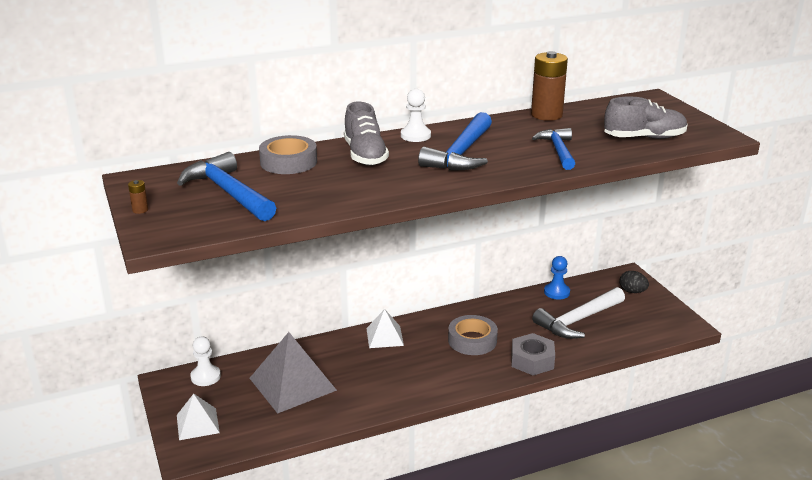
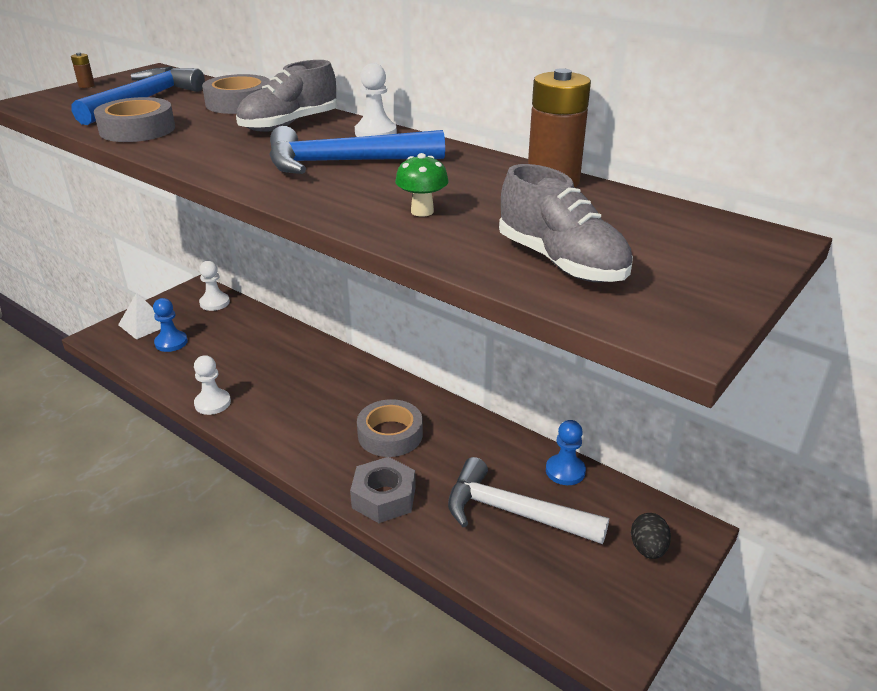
camera: 60 degrees right, 5 degrees up
(248, 413) = (171, 342): none -> blue pawn
(292, 384) = (230, 348): grey pyramid -> none
(307, 203) = (137, 129): none -> grey tape
(364, 408) = (212, 403): none -> white pawn
(385, 336) = (349, 372): white pyramid -> none
(558, 151) = (422, 211): blue hammer -> green mushroom

